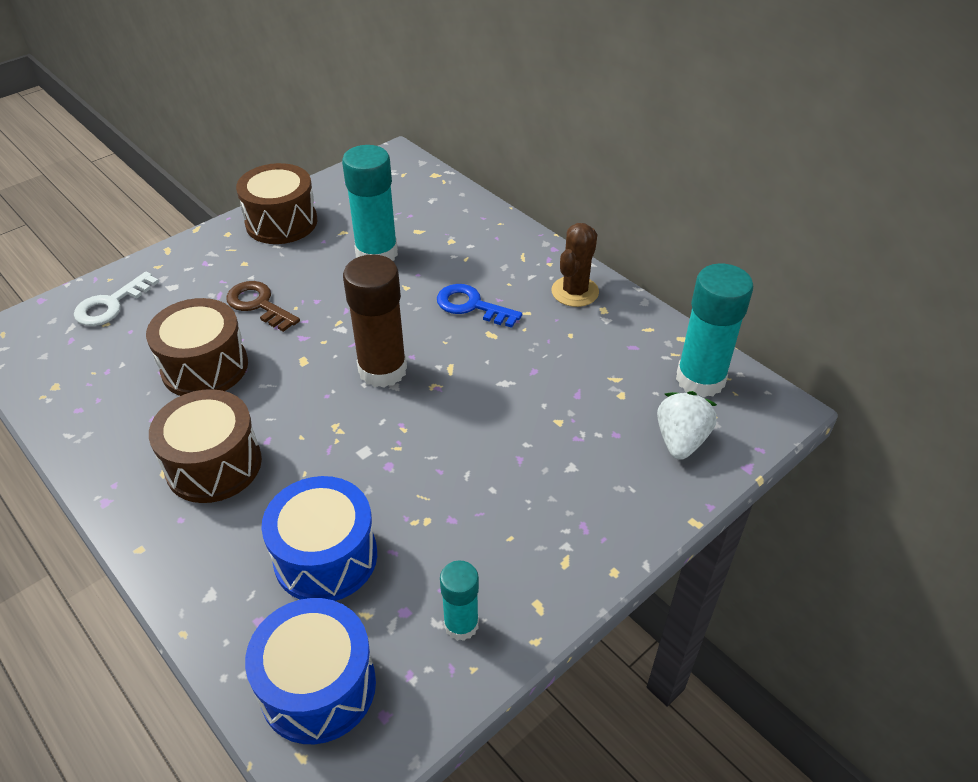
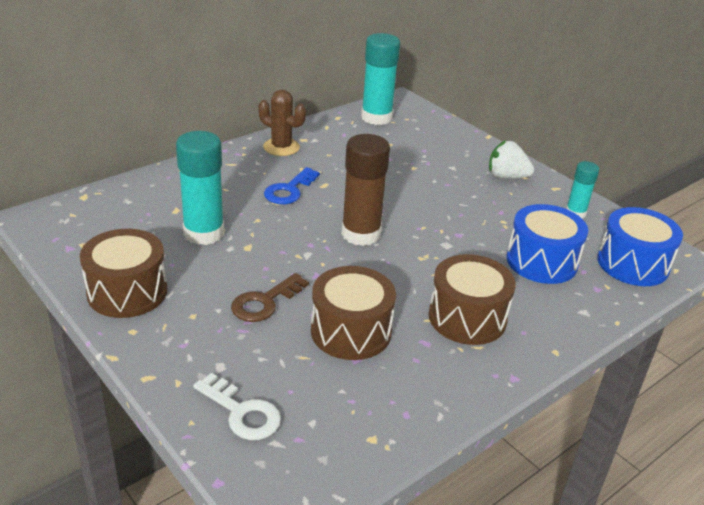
camera: 90 degrees left, 10 degrees down
(681, 440) = (428, 131): white strawberry -> white strawberry (506, 176)

